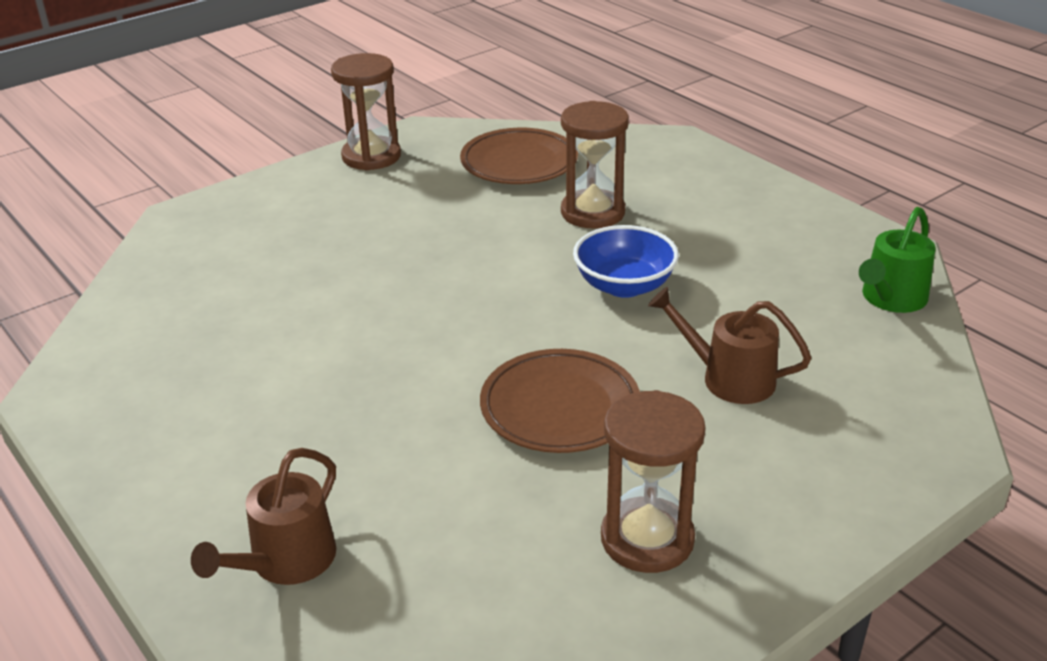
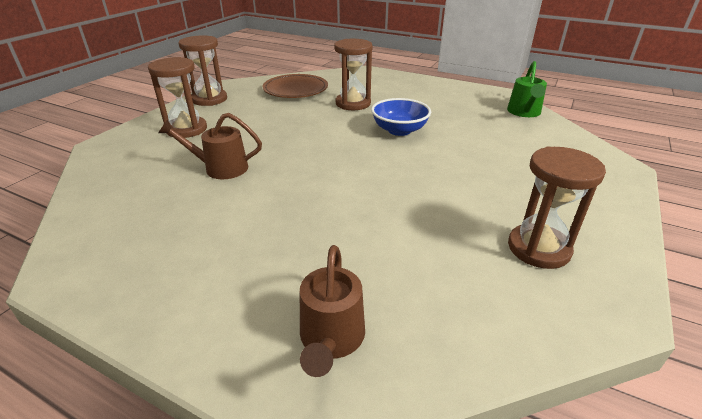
camera: 25 degrees left, 0 degrees up
(304, 211) = (186, 129): none -> brown hourglass
(560, 408) = (423, 193): brown plate -> none
(728, 378) = (492, 159): brown watering can -> brown watering can (220, 168)

